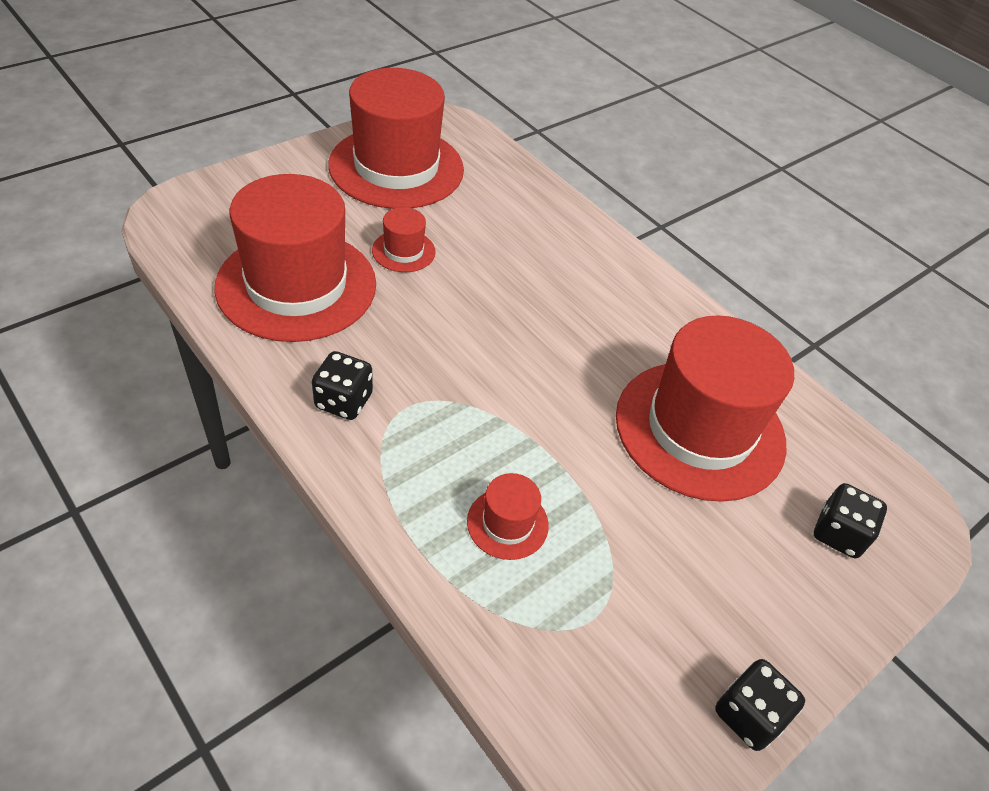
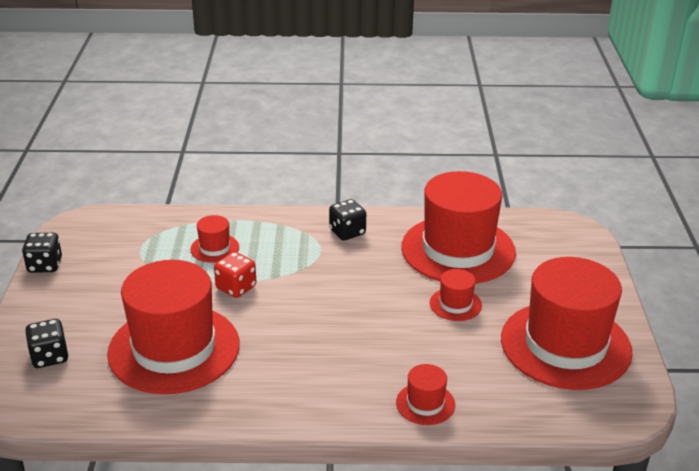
camera: 135 degrees right, 15 degrees down
(557, 443) = (236, 287): none -> red dice
(560, 220) = (425, 403): none -> red hat

